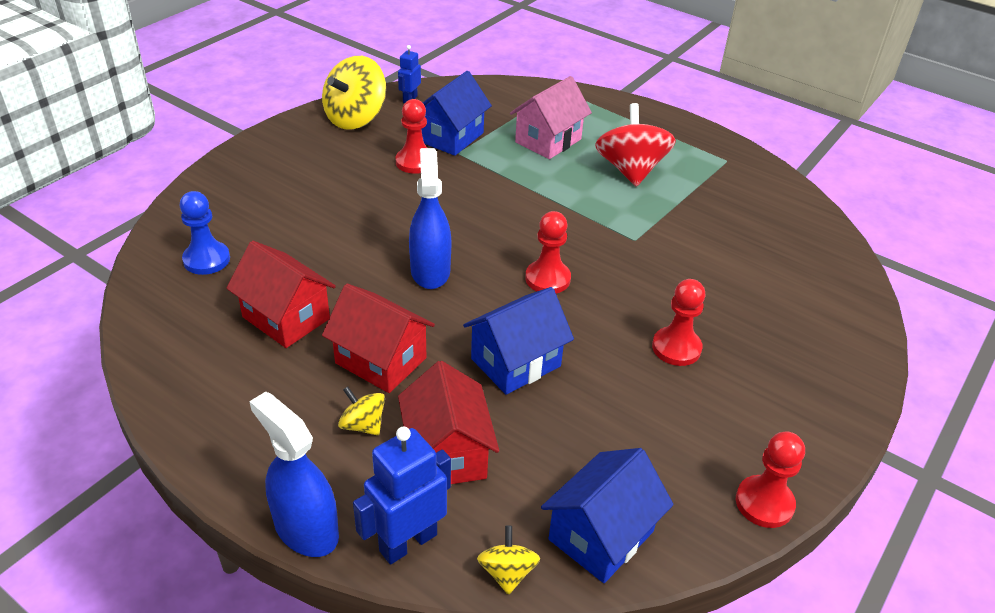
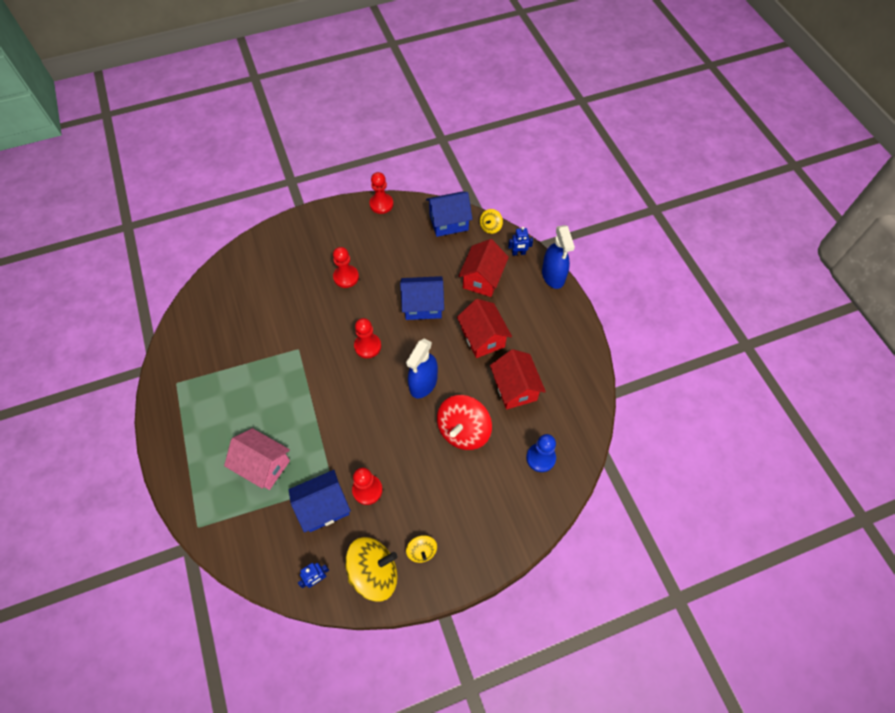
camera: 145 degrees left, 20 degrees up
(363, 425) = (509, 308): yellow spinning top -> yellow spinning top (422, 551)
(408, 542) = (518, 253): blue robot -> blue robot, size x0.57
(548, 141) = (263, 465): pink house -> pink house turned 45 degrees clockwise
(630, 170) = (242, 406): red spinning top -> red spinning top (463, 430)

